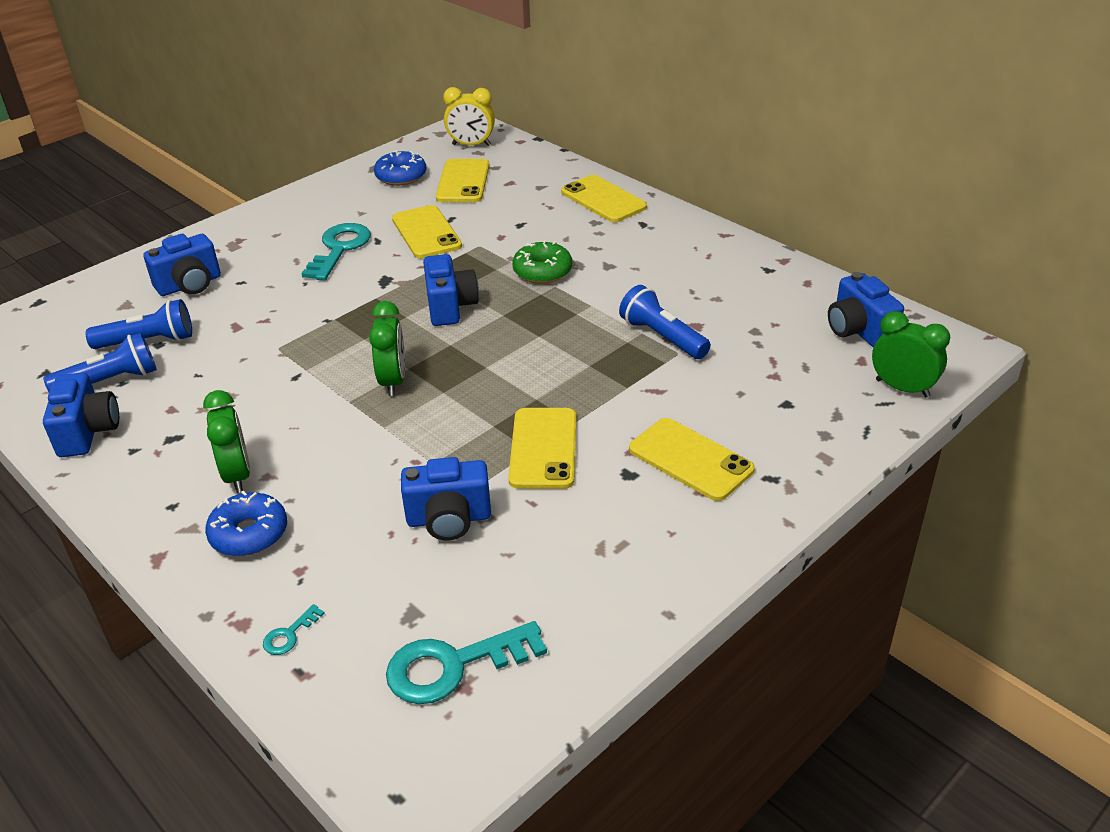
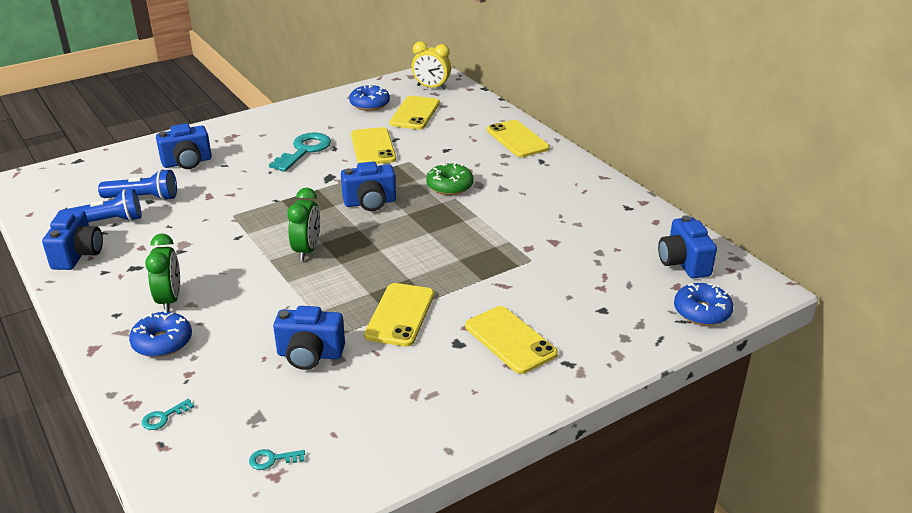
camera: 10 degrees right, 5 degrees down
(450, 307) = (370, 203): blue camera -> blue camera turned 75 degrees clockwise
(453, 666) = (272, 459): turquoise key -> turquoise key, size x0.44
(662, 337) = (523, 246): blue flashlight -> none
(902, 388) = (702, 312): green clock -> blue donut

